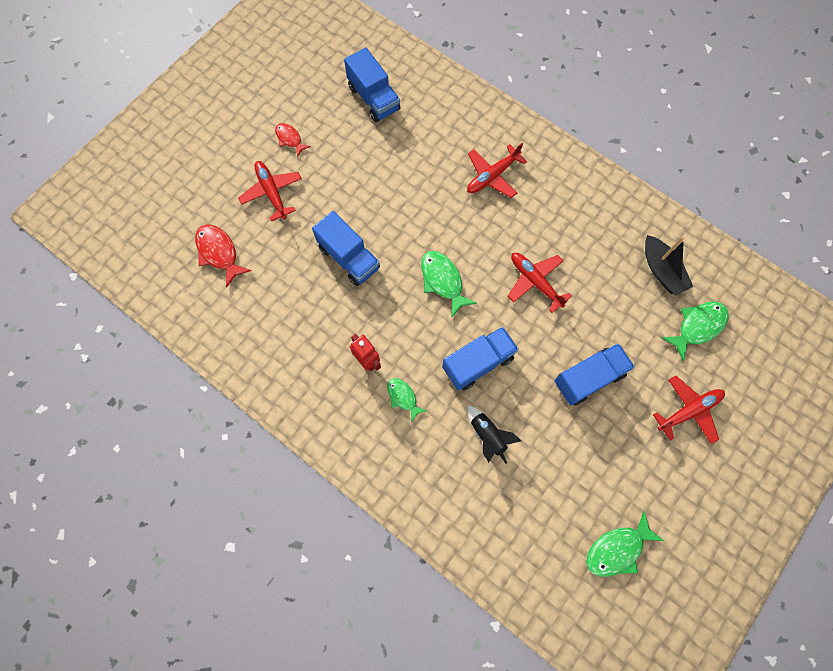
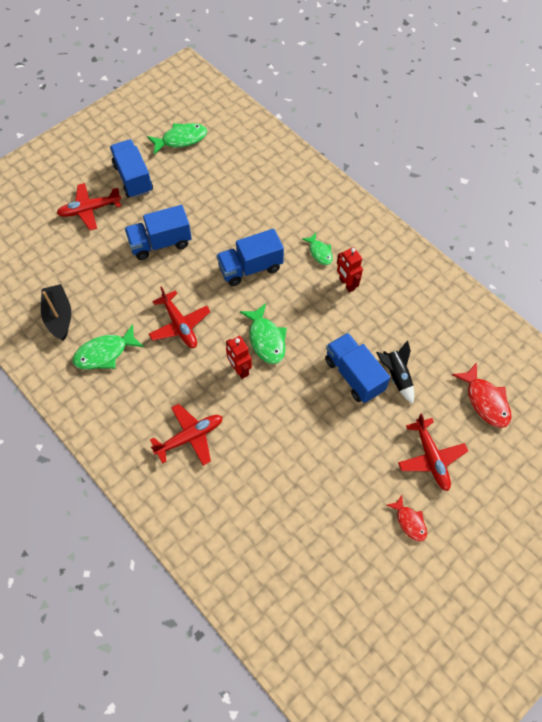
camera: 170 degrees left, 10 degrees down
(374, 98) = (304, 561): blue truck -> blue truck (133, 178)
(462, 245) = (239, 369): none -> red robot
(488, 436) = (256, 216): black rocket -> black rocket (396, 376)
(697, 326) = (51, 267): green fish -> green fish (105, 353)

